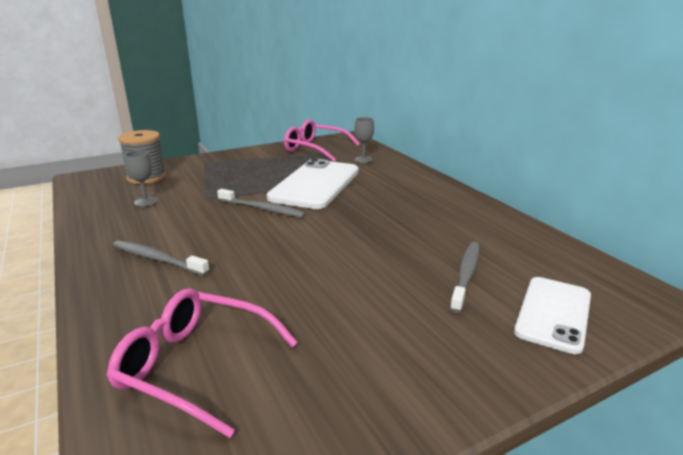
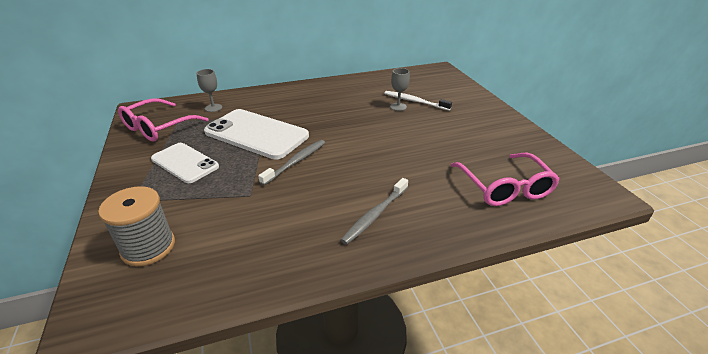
camera: 80 degrees left, 10 degrees up
(146, 202) = (237, 238): grey goblet -> grey goblet (398, 107)
(197, 366) = (504, 187): pink glasses -> pink glasses turned 45 degrees counterclockwise
(466, 275) = (415, 101): grey toothbrush -> white toothbrush
(553, 313) = (449, 90): white phone -> white phone (185, 163)

